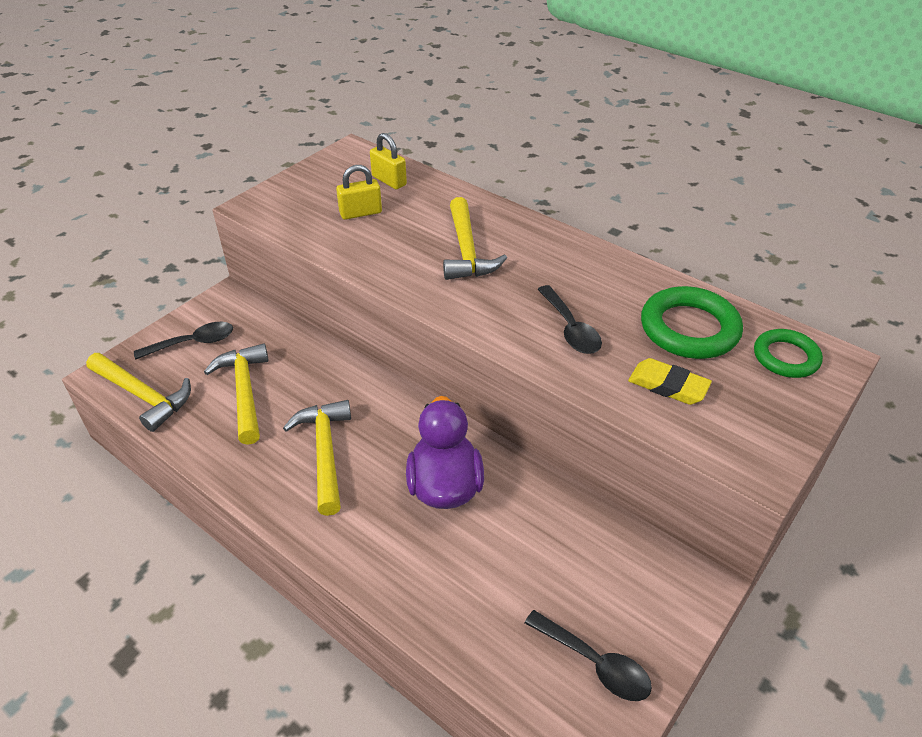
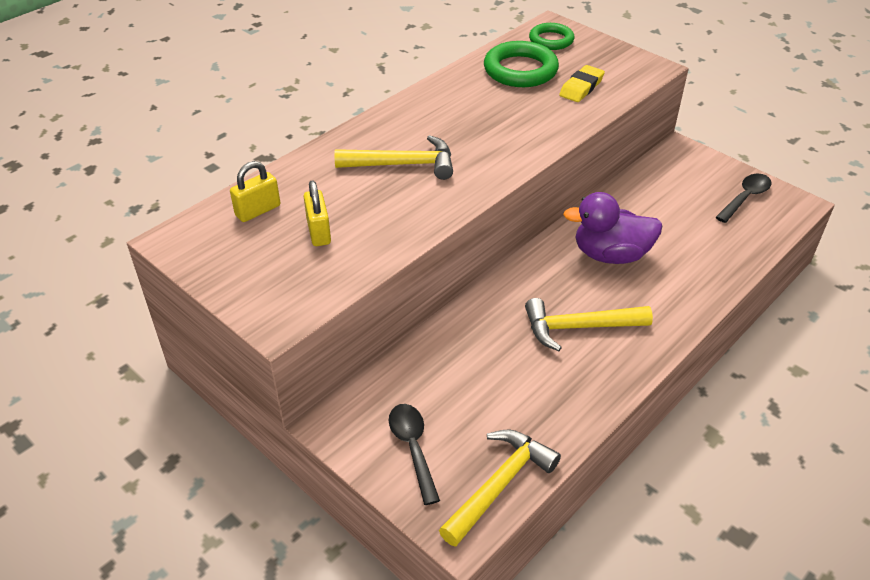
camera: 85 degrees left, 0 degrees up
(244, 392) = (497, 392): yellow hammer -> none
(570, 328) = (518, 120): black spoon -> none

